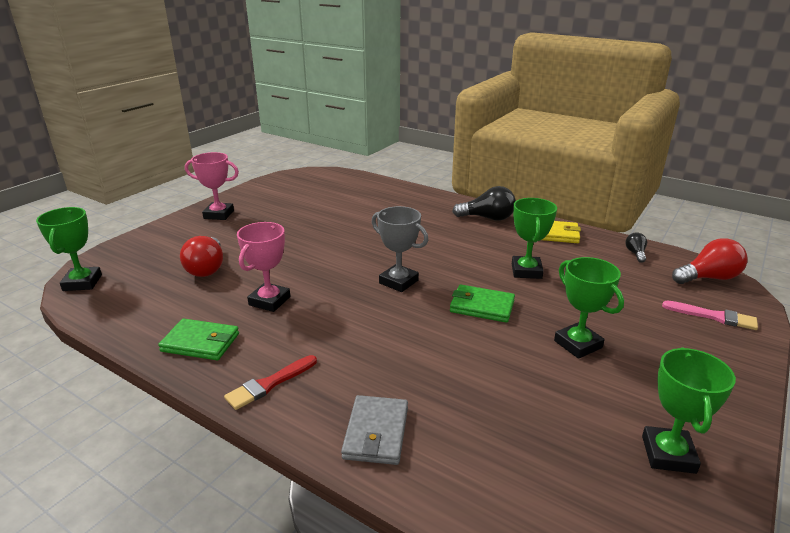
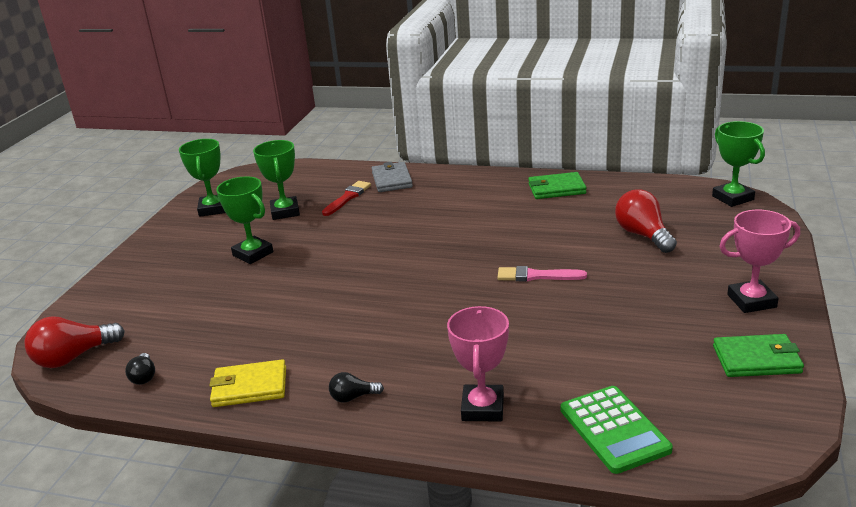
camera: 165 degrees right, 0 degrees up
(269, 301) = (541, 224): pink trophy -> pink trophy (483, 408)
(269, 384) = (478, 182): red brush -> red brush (347, 198)
(363, 186) = (614, 429): none -> green calculator
(398, 282) = (433, 269): grey trophy -> none
(482, 306) = (340, 265): green wallet -> green wallet (756, 359)
(487, 218) = (353, 397): black light bulb -> black light bulb, size x0.53
(526, 271) = (294, 314): green trophy -> green trophy (285, 212)
(713, 316) = (109, 307): pink brush -> pink brush (536, 276)

